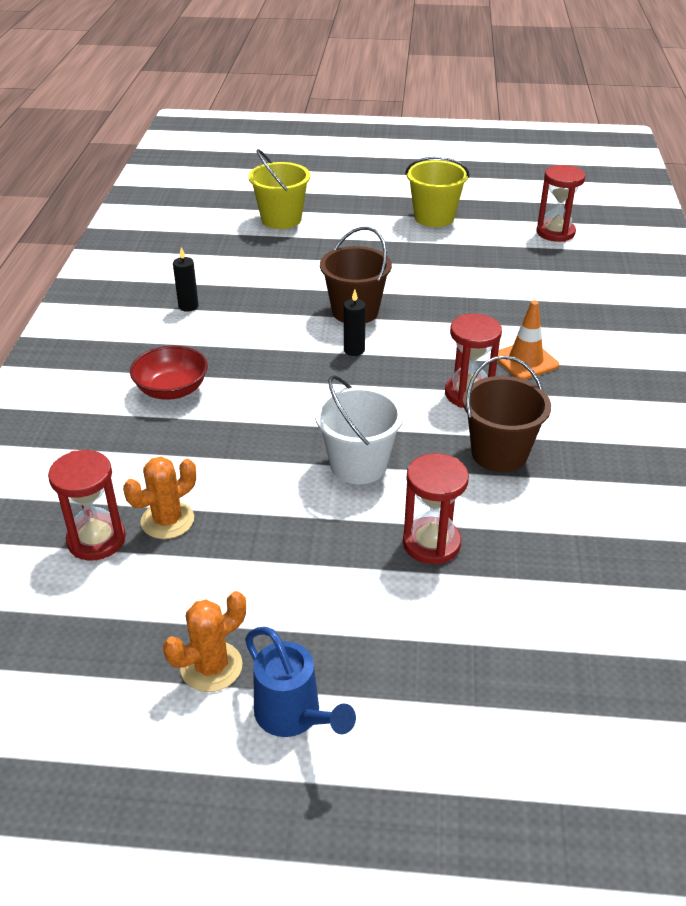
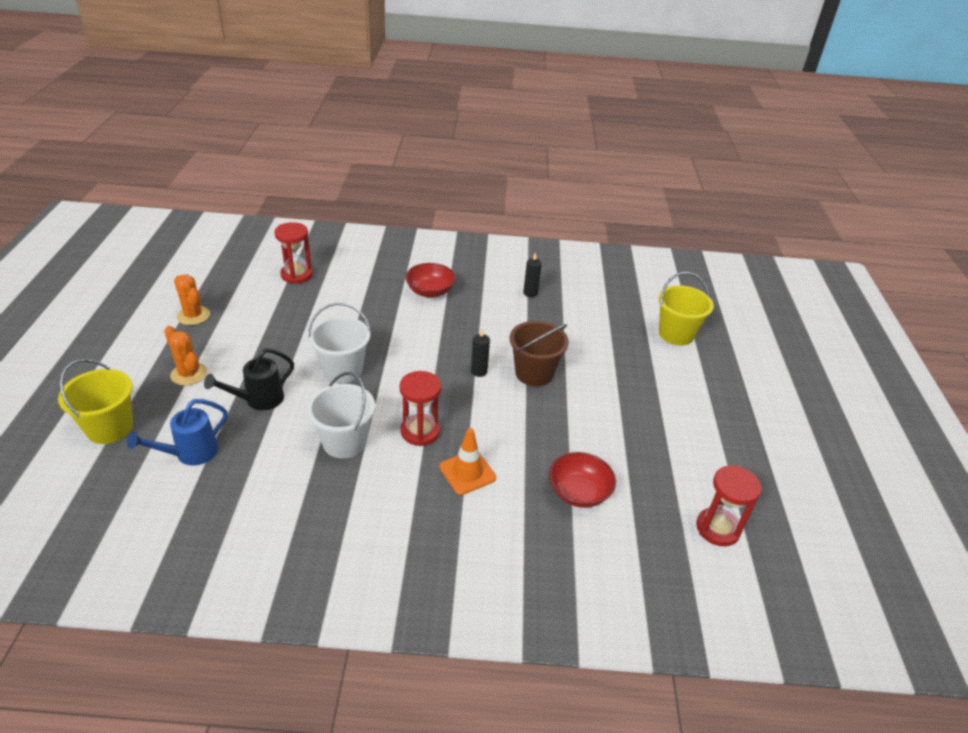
camera: 85 degrees right, 0 degrees up
(167, 520) = (306, 296): orange cactus -> orange cactus (189, 374)
(293, 716) = (150, 342): blue watering can -> blue watering can (191, 453)
(431, 543) = (259, 400): red hourglass -> black watering can
(434, 217) = (716, 431): yellow bucket -> yellow bucket (110, 428)
(499, 453) = (344, 442): brown bucket -> white bucket
(534, 295) = (579, 492): none -> red bowl

